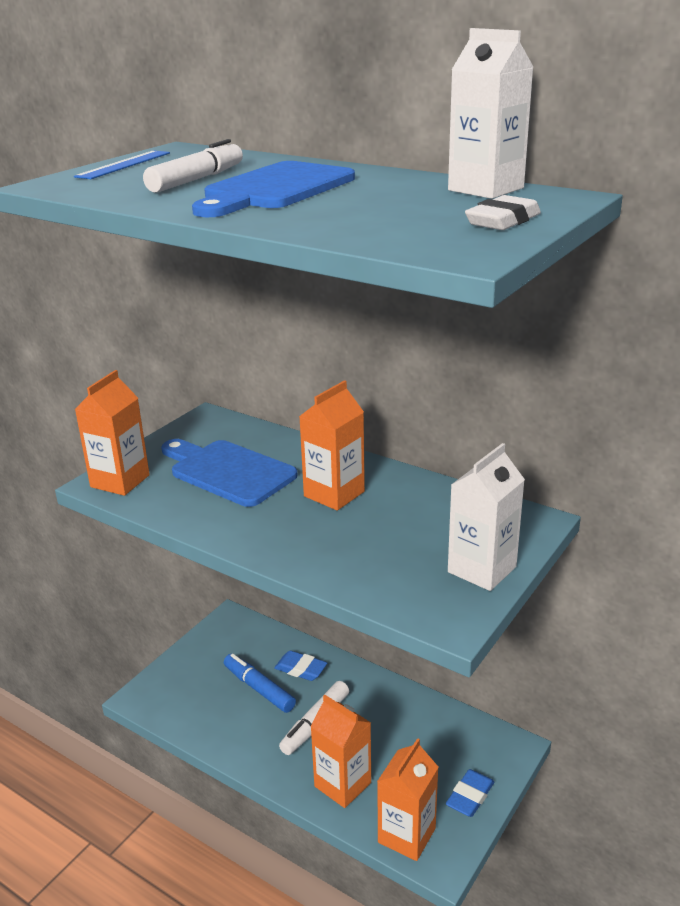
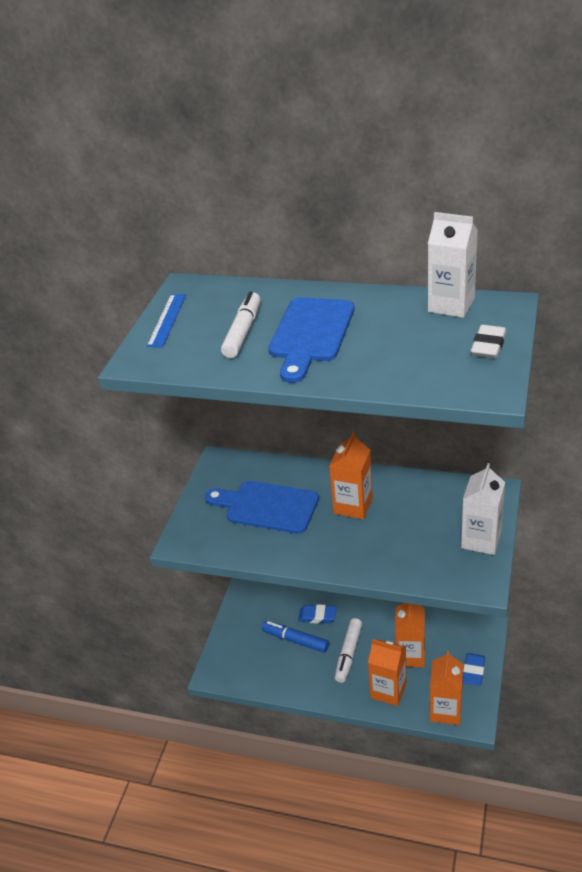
camera: 15 degrees left, 10 degrees up
(120, 481) = (193, 537): orange carton -> orange carton (410, 655)

